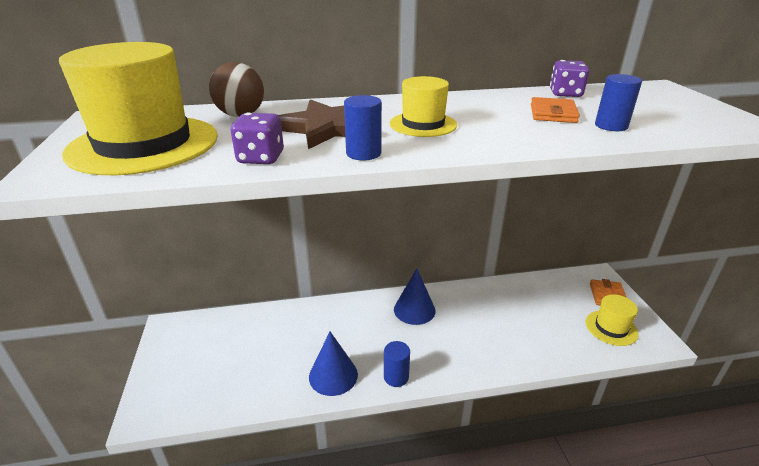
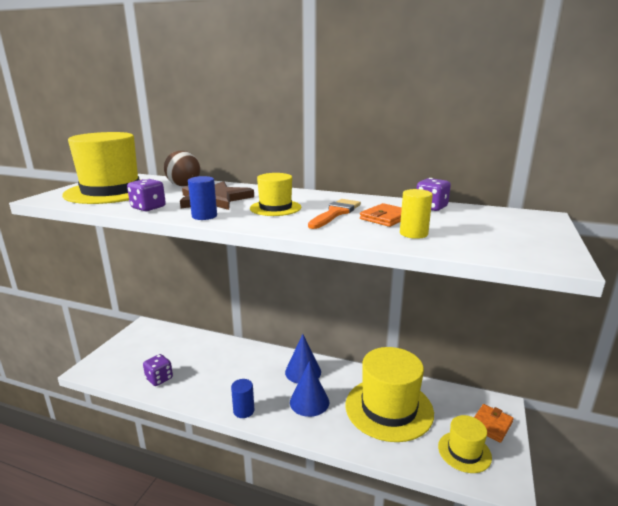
camera: 30 degrees right, 10 degrees down
(260, 384) = (159, 379): none -> purple dice
(333, 375) = (205, 392): blue cone -> blue cone (309, 402)
(497, 118) = (335, 213): none -> orange brush
(523, 314) = (389, 408): none -> yellow hat
(611, 126) = (413, 234): blue cylinder -> yellow cylinder

